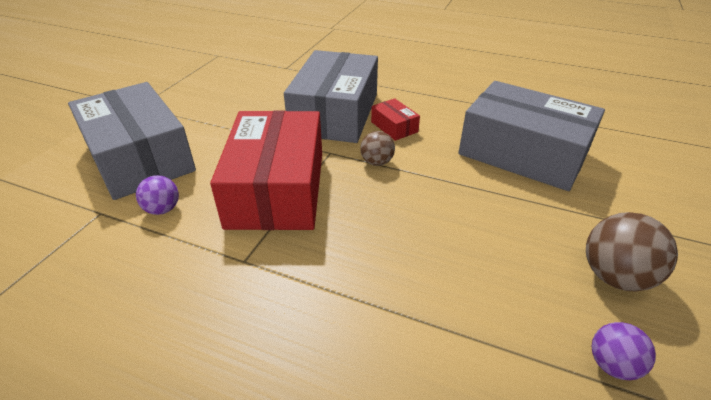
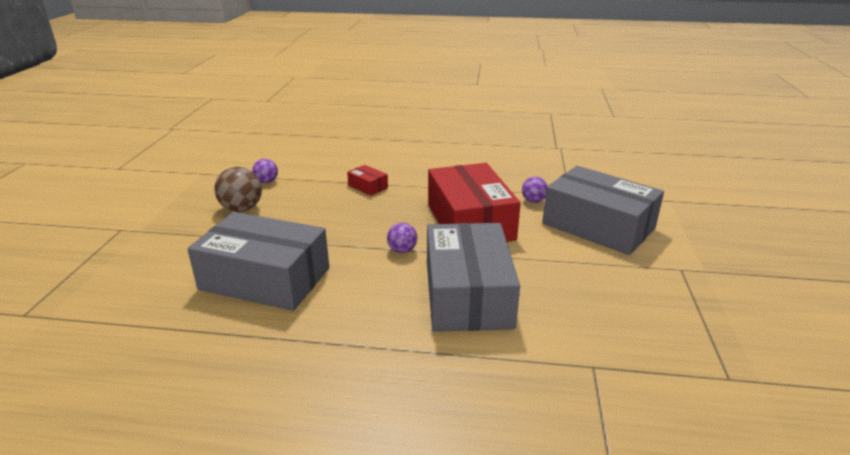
camera: 165 degrees right, 10 degrees down
(377, 162) = (402, 250): brown ball -> purple ball
(394, 127) = (396, 288): red box -> red box (368, 186)

